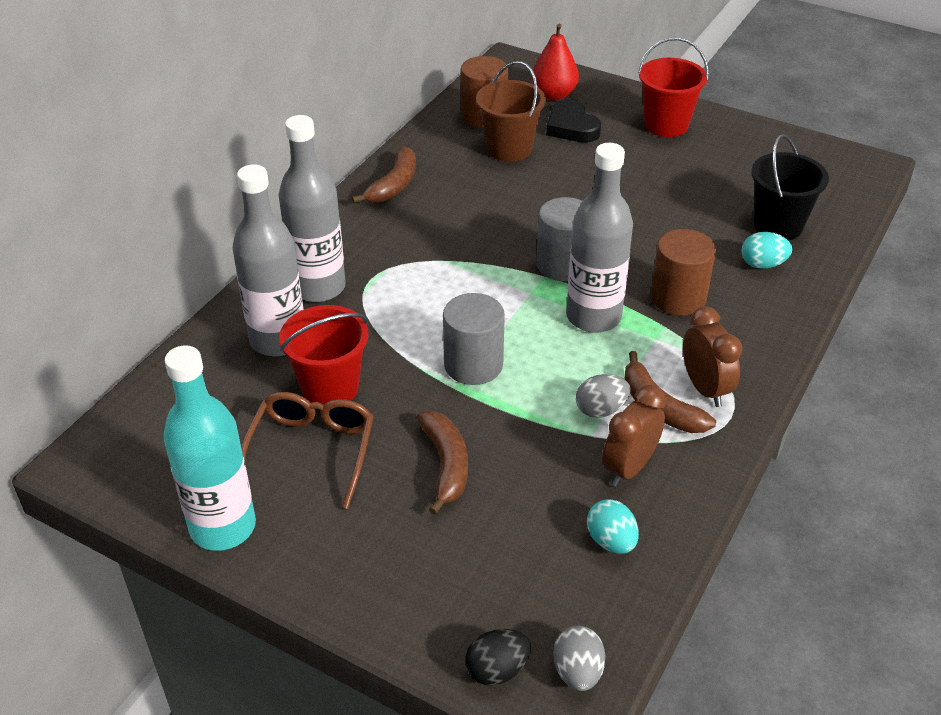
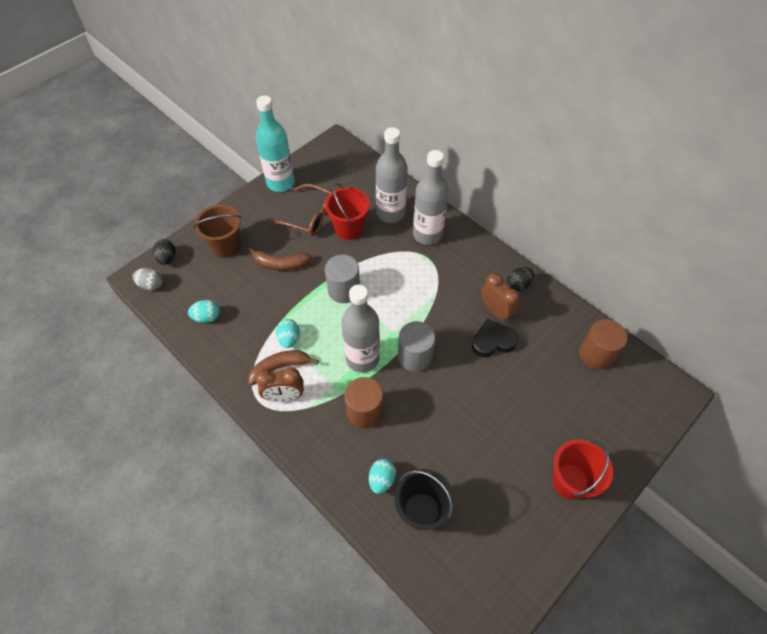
camera: 105 degrees right, 15 degrees up
(394, 185) = (518, 285): brown banana -> black egg
(509, 149) = (550, 360): brown bucket -> brown bucket (226, 246)
(554, 94) = (624, 411): red pear -> none
(571, 127) = (574, 409): black heart -> black heart (493, 341)
(601, 410) = (289, 339): grey egg -> turquoise egg
(629, 468) = (245, 339): brown clock -> brown clock (495, 311)

